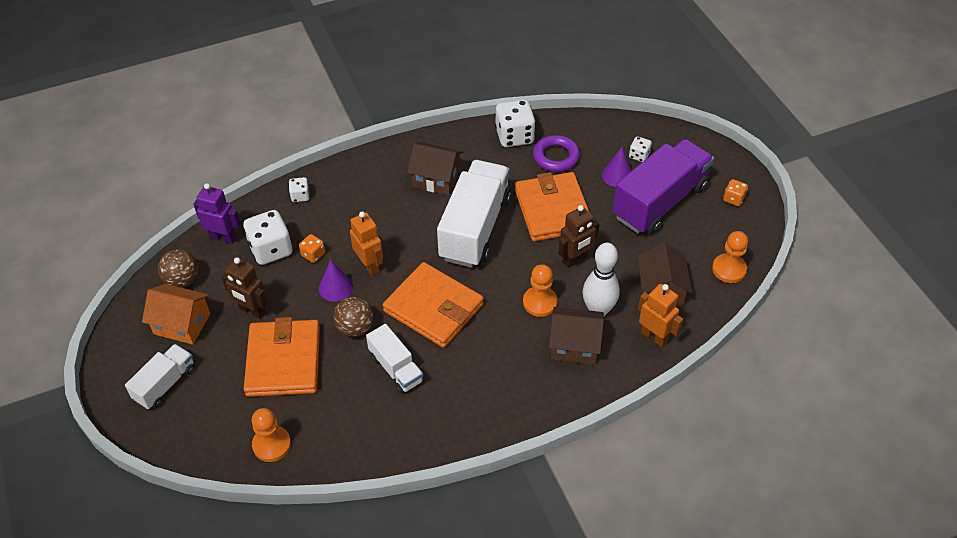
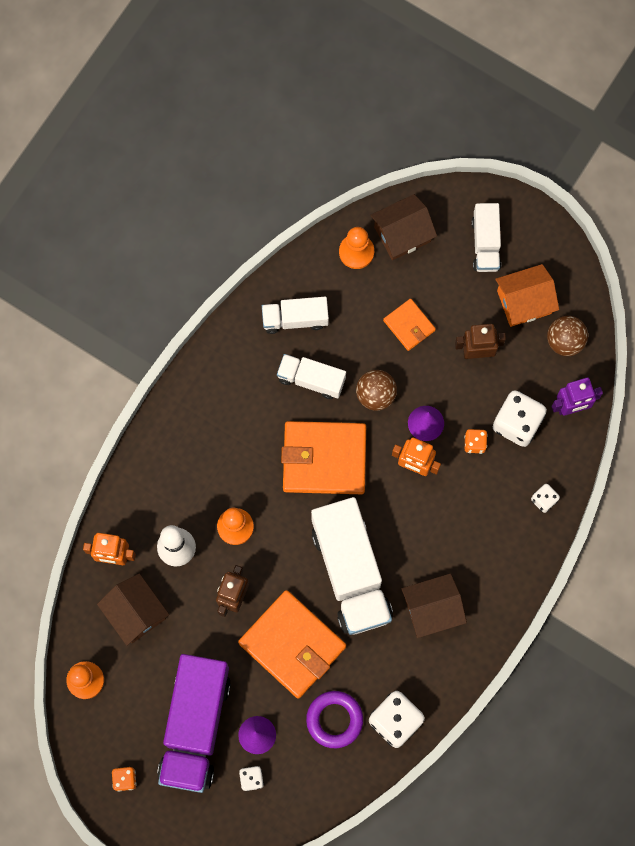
camera: 145 degrees right, 25 degrees up
(283, 361) = (409, 325): orange wallet -> orange wallet, size x0.51
(370, 423) = (295, 319): none -> white truck
(574, 345) = (177, 501): brown house -> brown house (402, 234)

